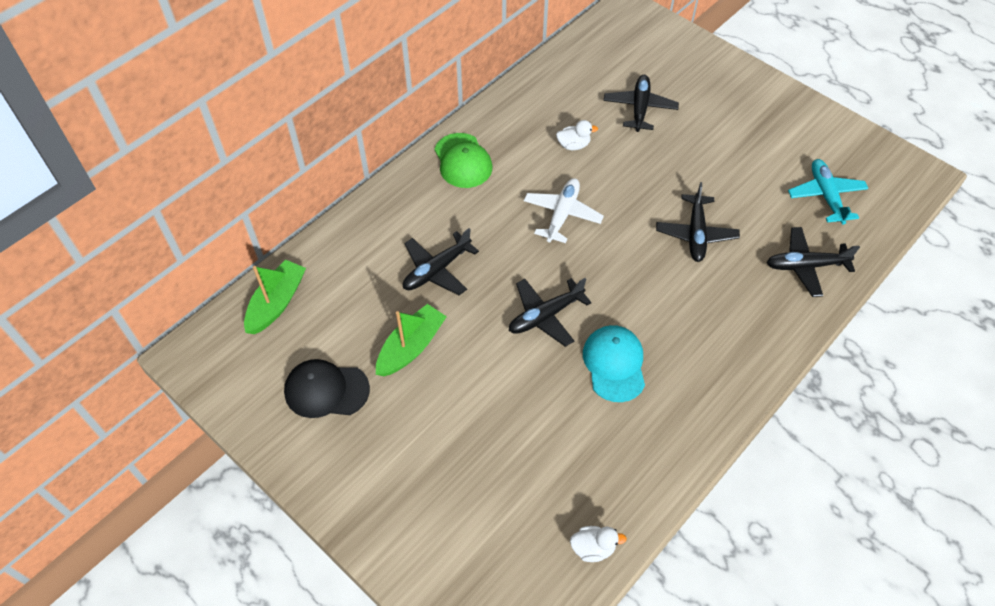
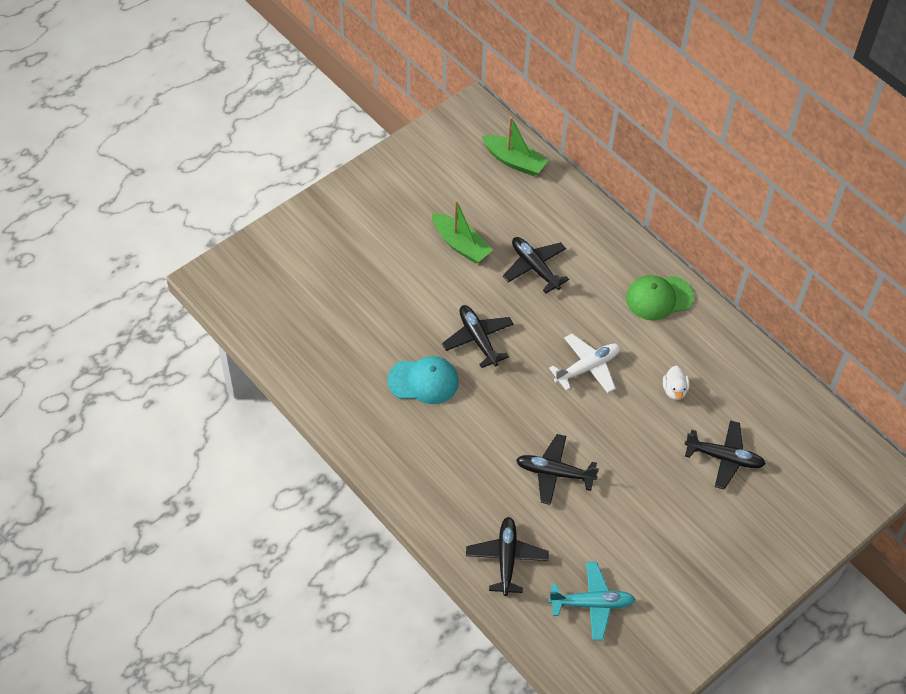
camera: 95 degrees right, 0 degrees up
(326, 390) = (430, 190): black cap -> none
(562, 214) = (587, 368): white plane -> white plane turned 60 degrees counterclockwise
(593, 548) = (272, 340): white duck -> none

